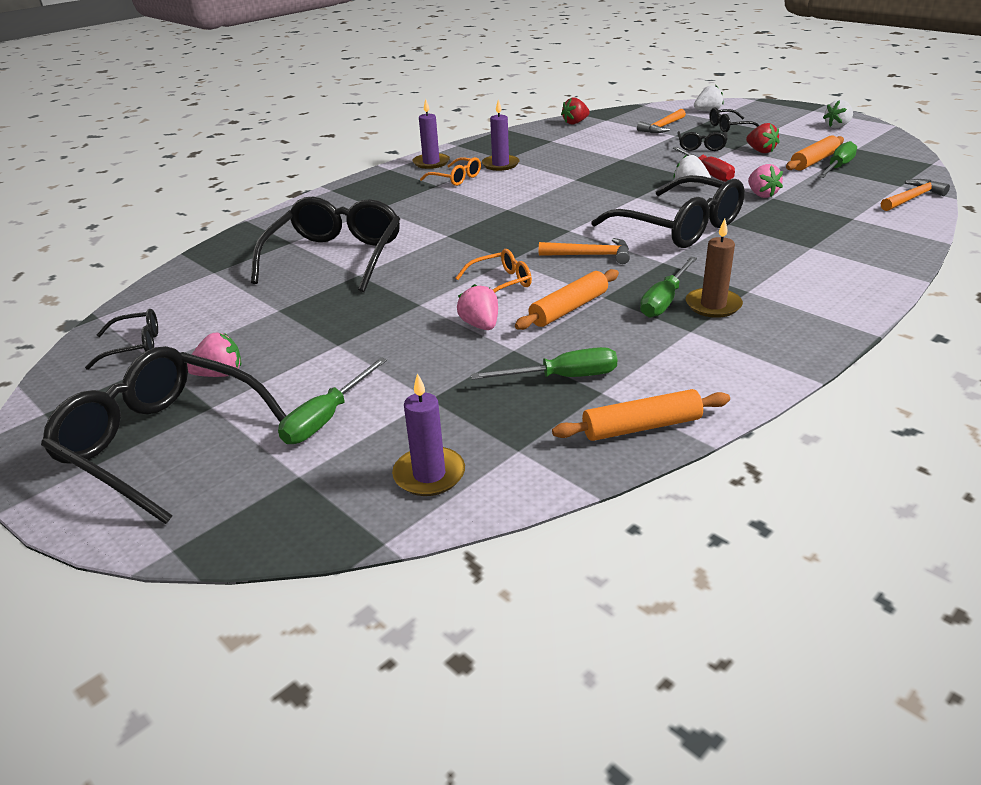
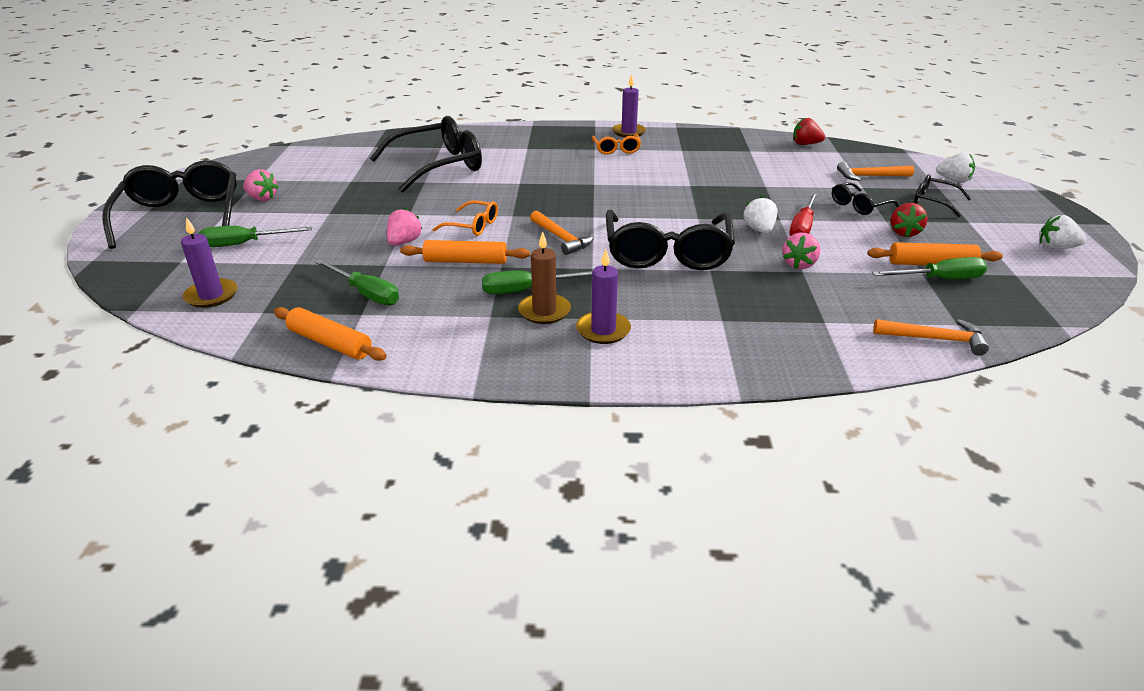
camera: 45 degrees right, 0 degrees up
(135, 346) = (268, 167): black glasses -> none
(500, 165) = (668, 152): purple candle -> purple candle (603, 330)

